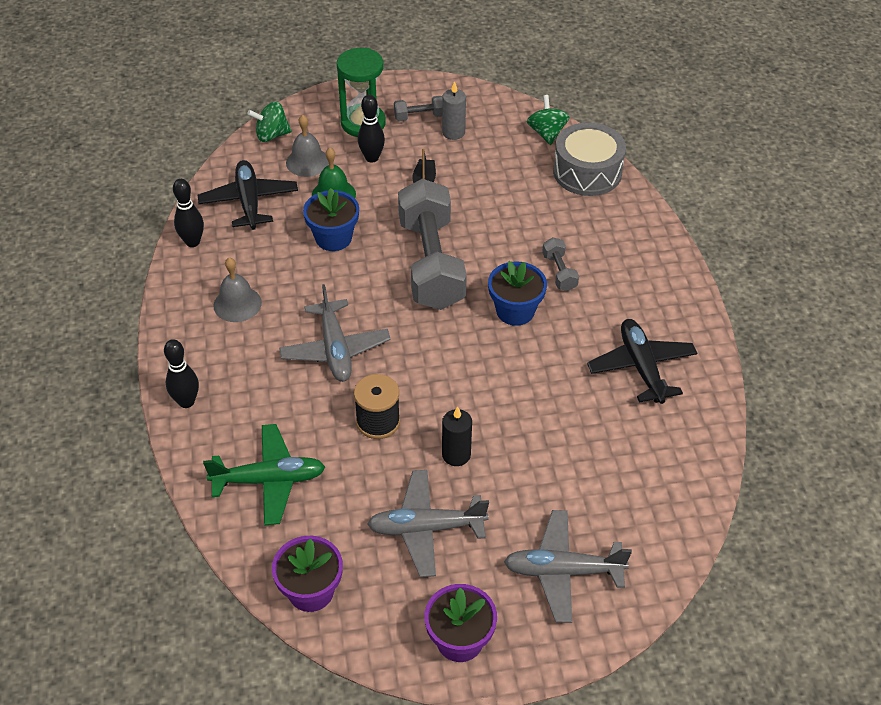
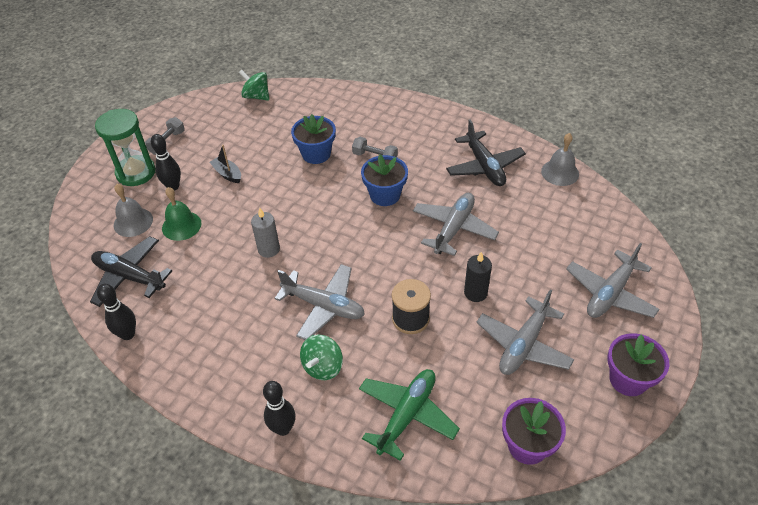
camera: 50 degrees left, 0 degrees up
(237, 304) = (221, 340): grey bell -> grey bell (560, 172)
(272, 135) = (82, 227): green spinning top -> green spinning top (323, 367)
(333, 238) = (221, 248): blue flower pot -> blue flower pot (316, 154)
(431, 263) = (302, 211): grey dumbbell -> none
(453, 132) = (202, 135): grey candle -> grey candle (269, 249)
(524, 391) = (453, 229): none -> grey plane
(587, 172) = (309, 98): grey drum -> none
(641, 367) = (484, 166): black plane -> black plane turned 135 degrees counterclockwise

